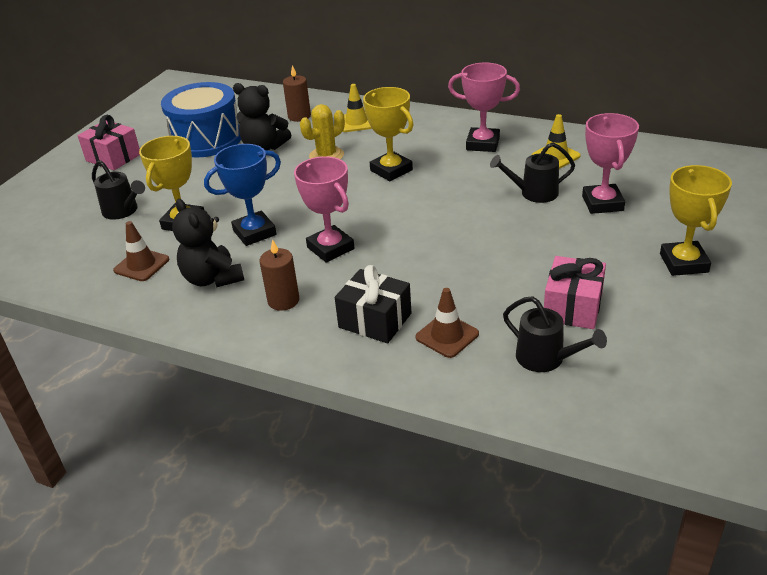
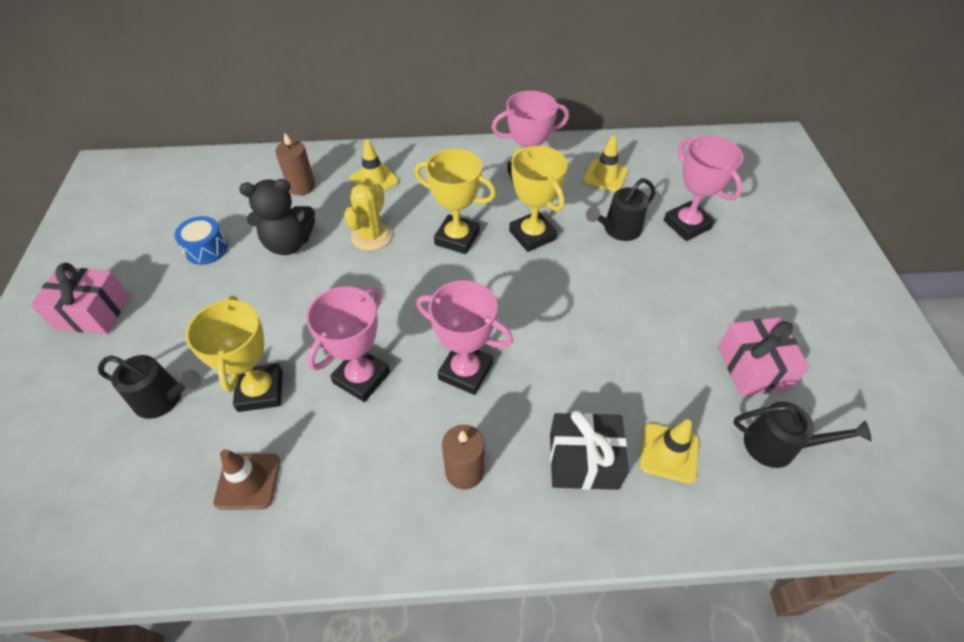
camera: 30 degrees left, 15 degrees up
(206, 139) = (206, 249): blue drum -> blue drum, size x0.46
(212, 278) = (356, 469): black teddy bear -> none
(254, 232) = (361, 377): blue trophy -> pink trophy
(447, 336) = (669, 453): brown traffic cone -> yellow traffic cone
(683, 263) = (803, 278): yellow trophy -> yellow trophy (532, 235)

